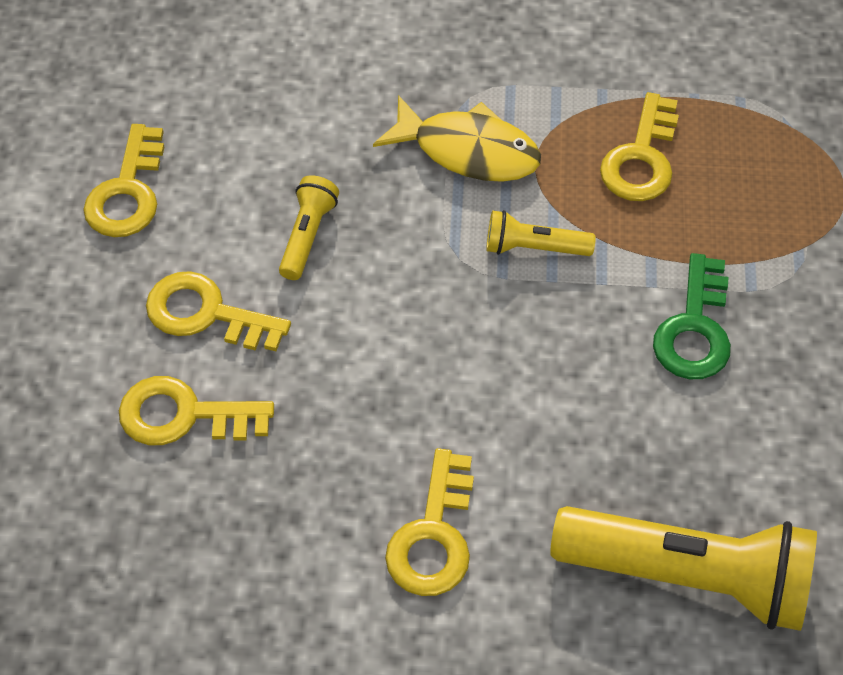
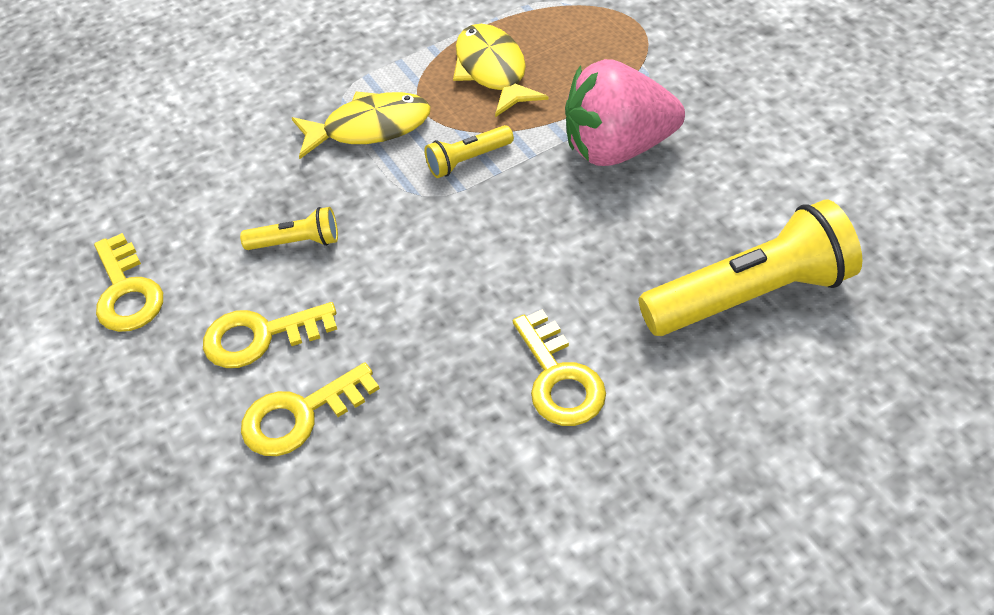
camera: 30 degrees left, 5 degrees down
(307, 236) = (297, 242): yellow flashlight -> yellow flashlight turned 105 degrees clockwise
(641, 158) = (493, 71): yellow key -> yellow fish
(695, 329) = (617, 148): green key -> pink strawberry

